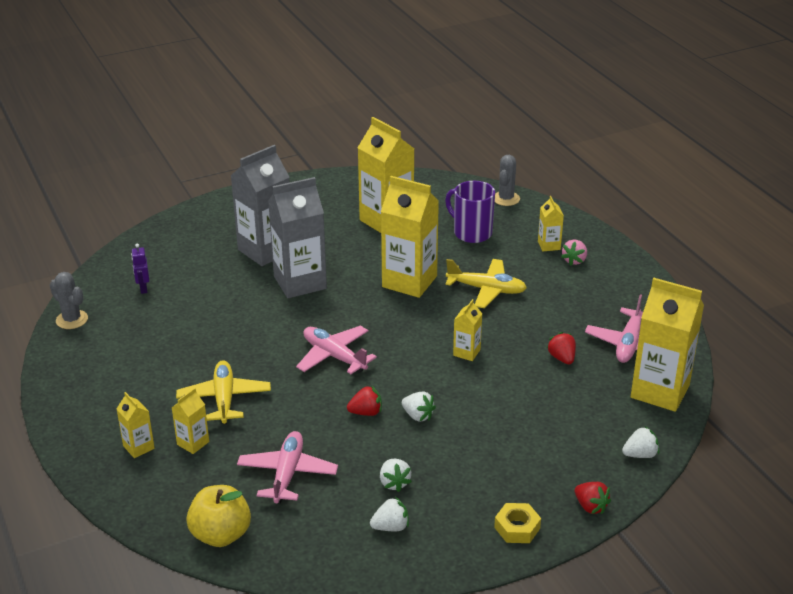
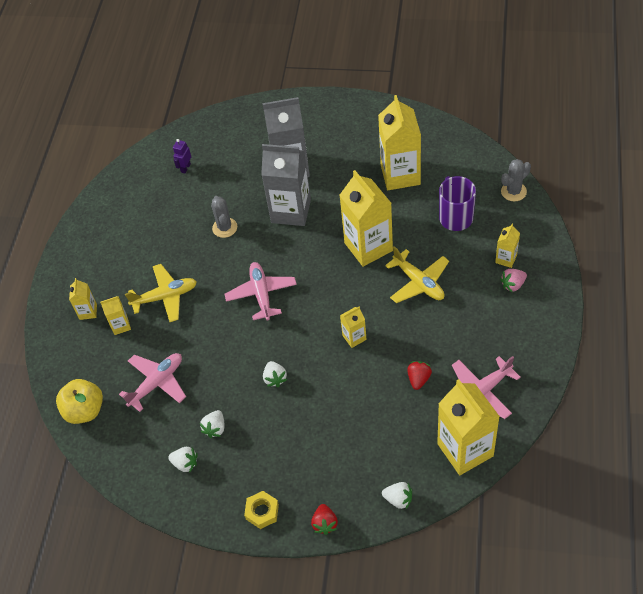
camera: 40 degrees right, 20 degrees up
(72, 320) = (123, 177): grey cactus -> grey cactus (225, 228)
(224, 399) = (165, 297): yellow plane -> yellow plane turned 45 degrees clockwise
(366, 412) = (244, 357): red strawberry -> none

